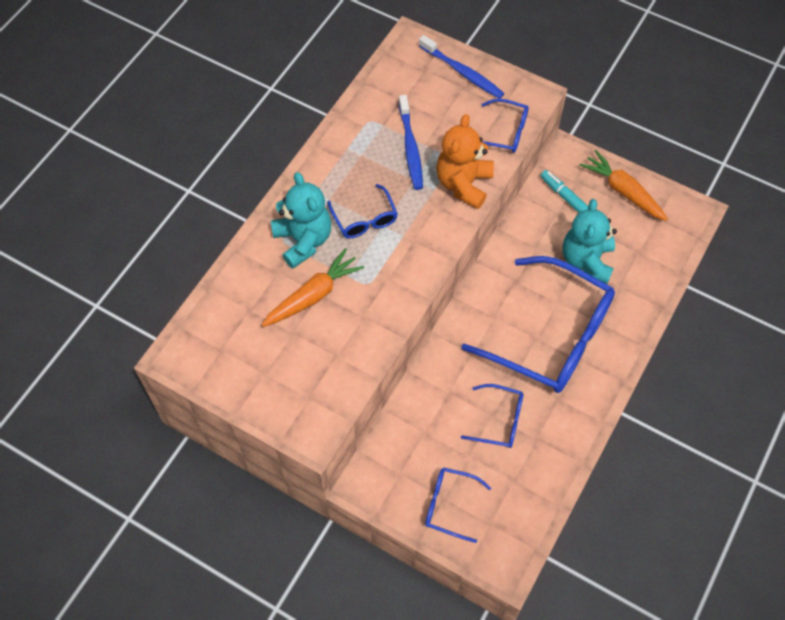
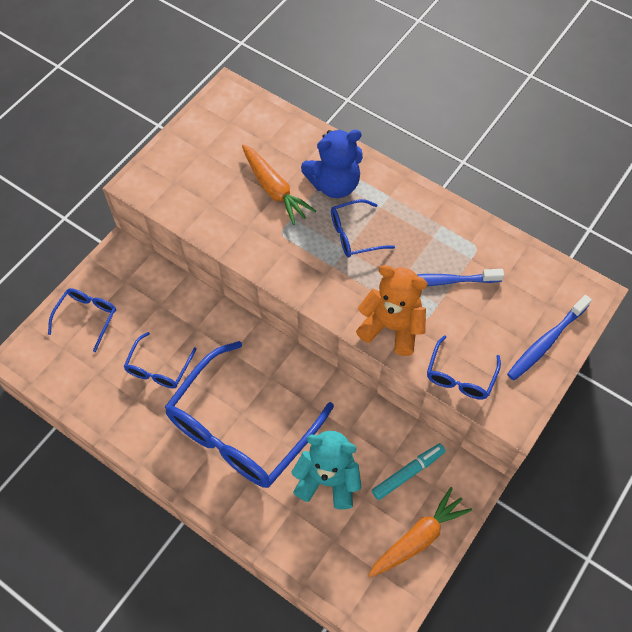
camera: 95 degrees right, 0 degrees up
(303, 240) = (334, 184): turquoise teddy bear -> blue teddy bear

